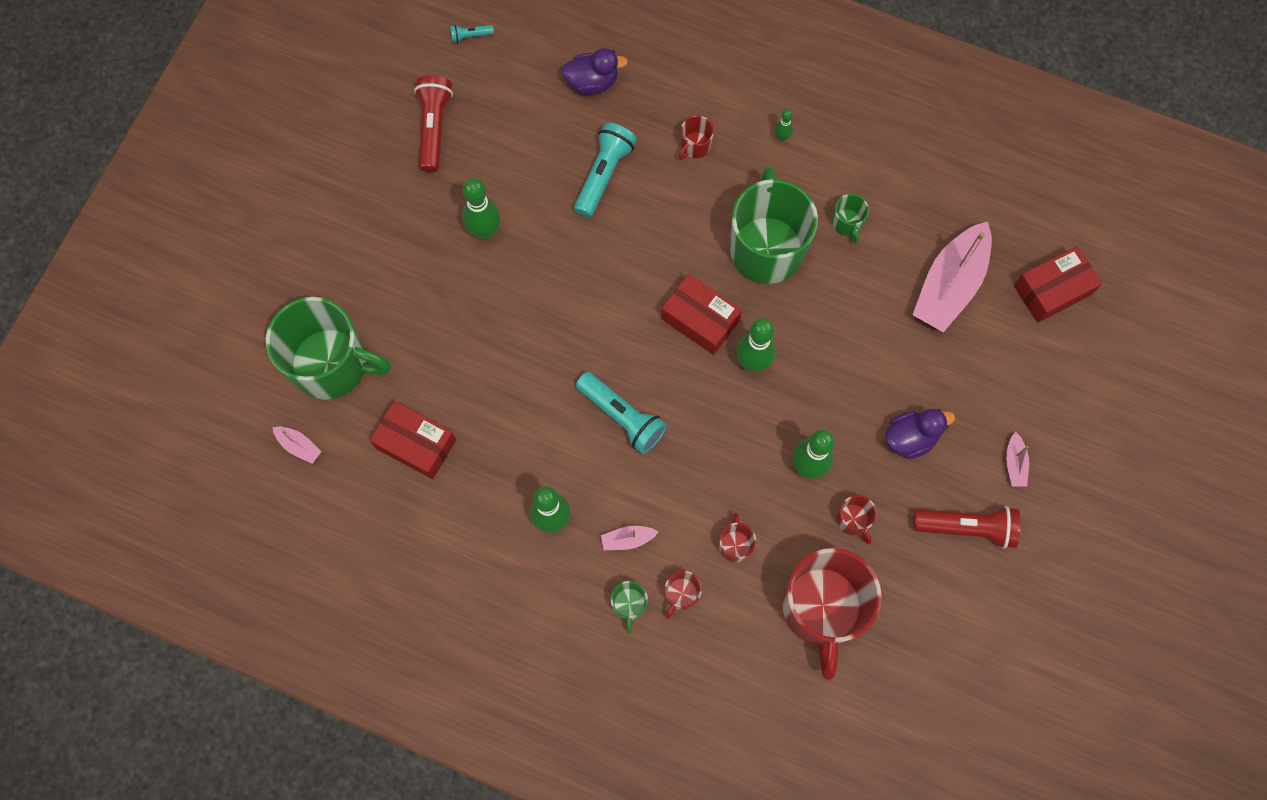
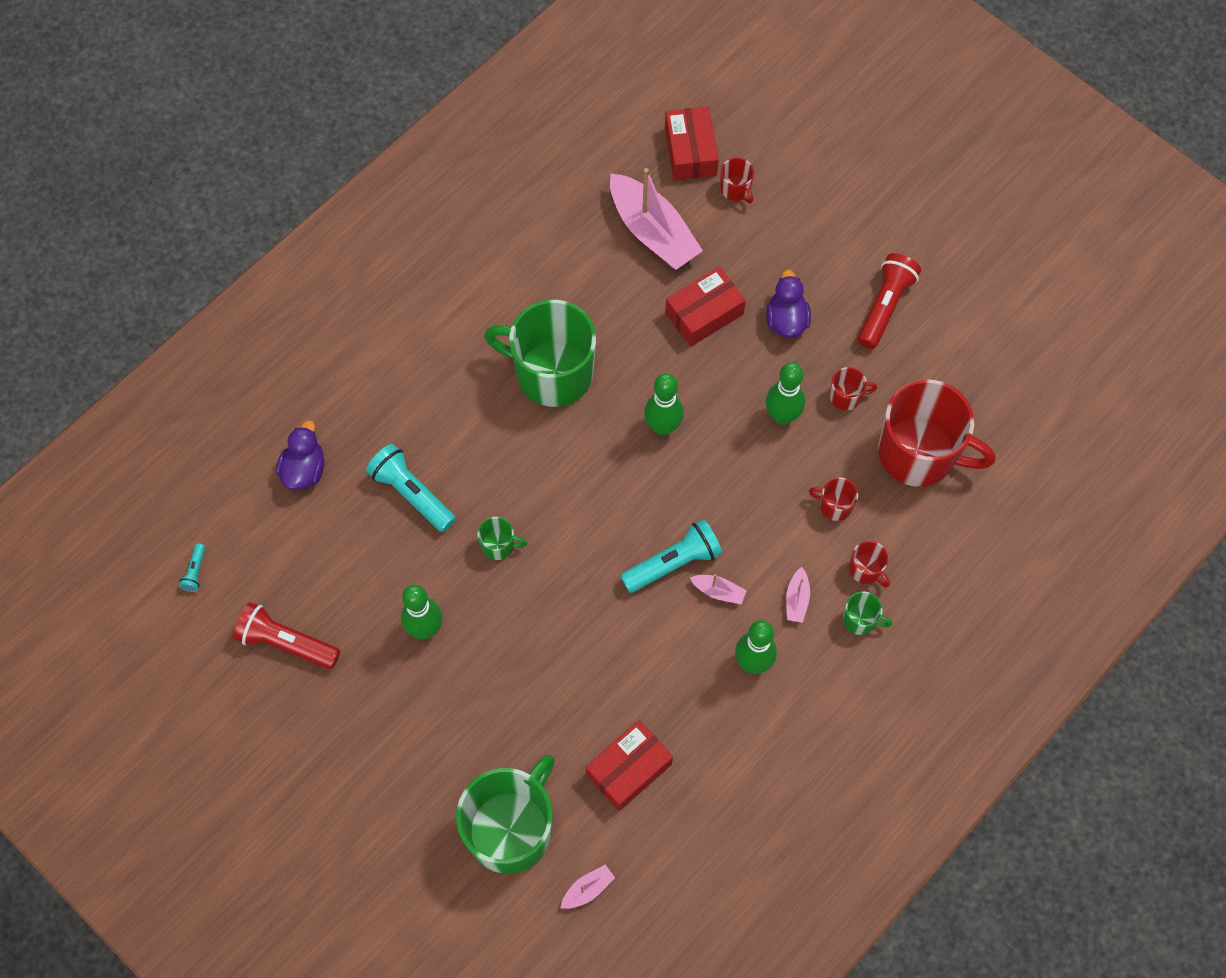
camera: 70 degrees left, 5 degrees down
(695, 146) = (418, 398): red mug -> red mug (736, 189)
(700, 319) = (601, 458): red box -> red box (704, 313)
(782, 137) = (443, 317): green bowling pin -> none
(847, 224) = (556, 294): green mug -> green mug (499, 545)
(1014, 463) = (840, 245): pink boat -> pink boat (718, 591)

